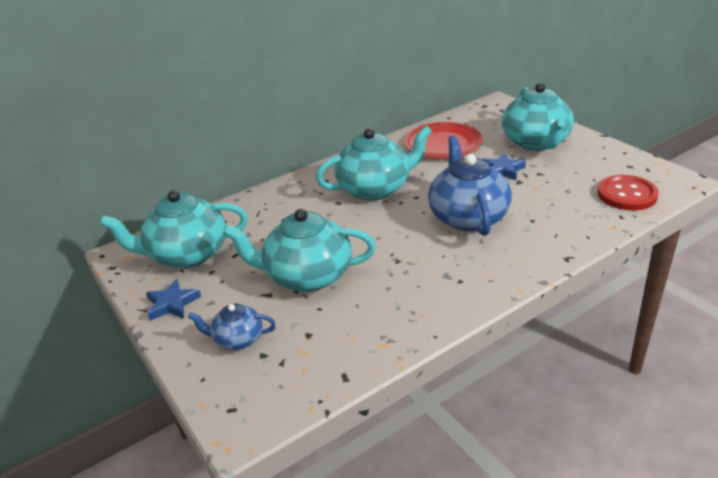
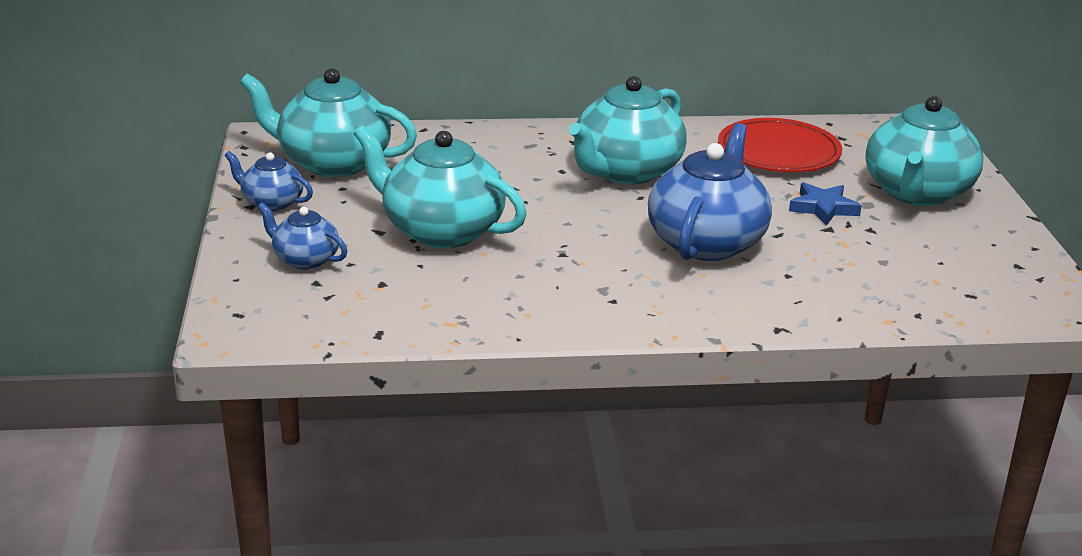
camera: 25 degrees right, 5 degrees down
(172, 303) = (272, 203): blue star -> blue teapot
(375, 188) = (626, 171): turquoise teapot -> turquoise teapot turned 120 degrees clockwise
(627, 194) = (963, 295): red button -> none

